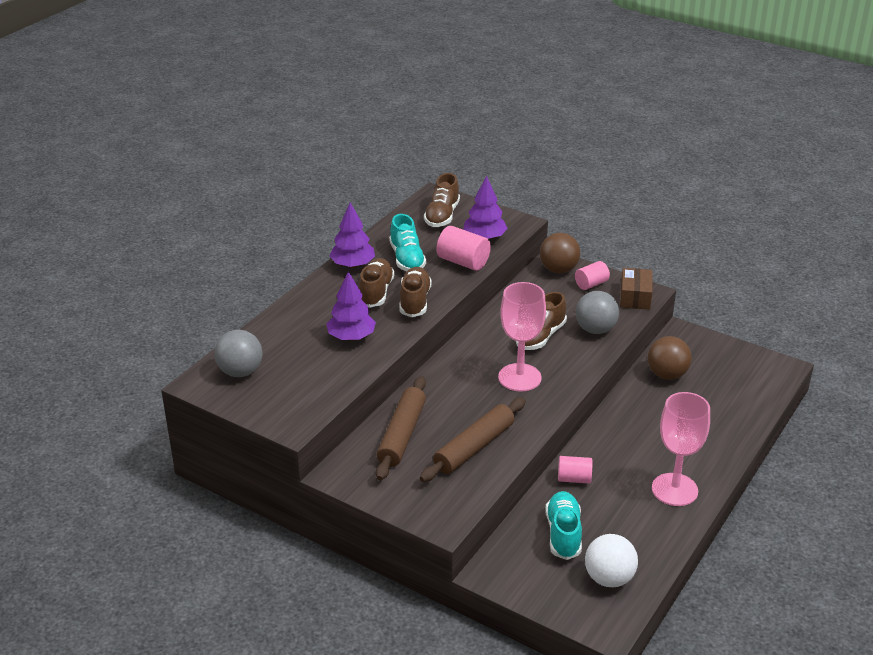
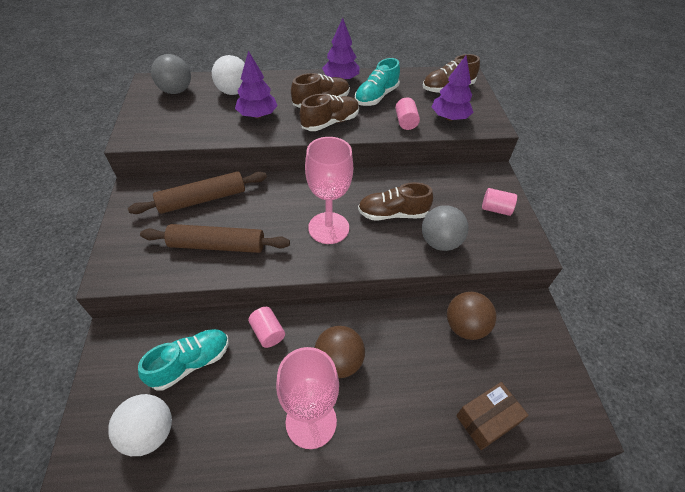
camera: 50 degrees right, 15 degrees up
(291, 336) = (234, 92): none -> white ball
(463, 262) = (405, 122): pink cylinder -> pink cylinder, size x0.65
(558, 269) = (489, 181): brown ball -> brown ball (339, 362)
(635, 297) = (514, 245): brown box -> brown box (487, 419)

